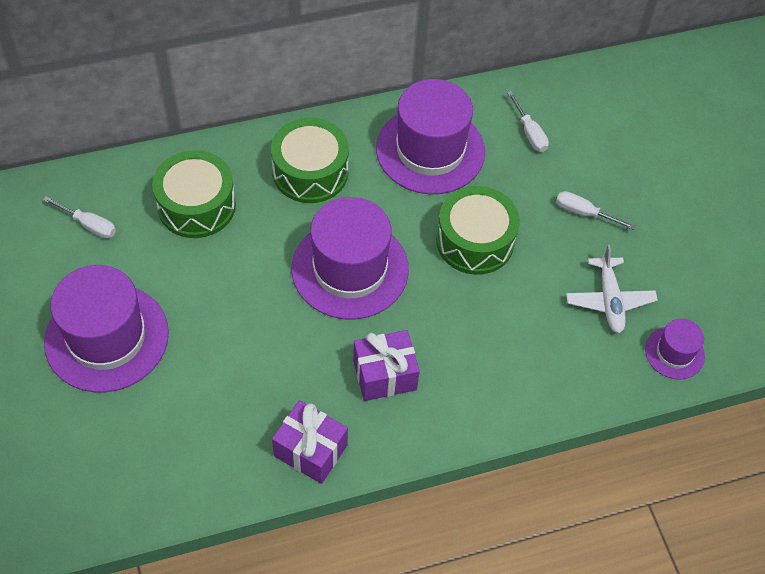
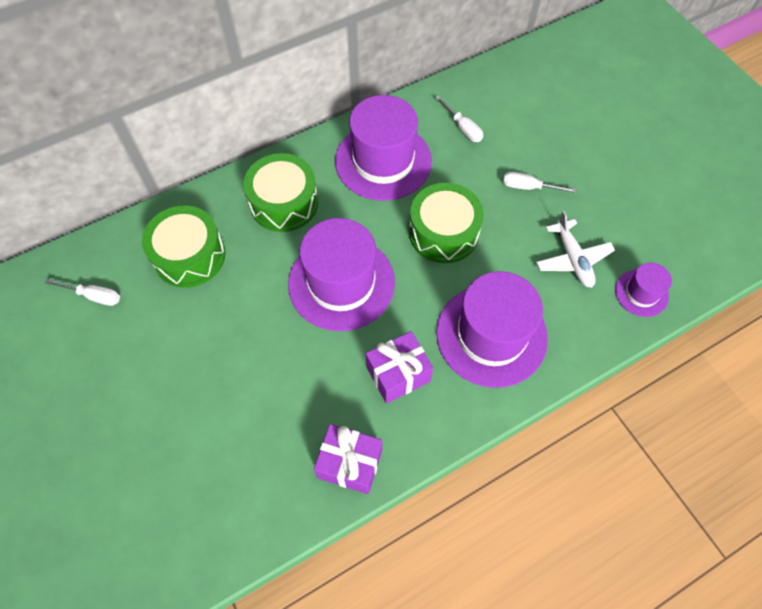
camera: 10 degrees left, 5 degrees up
(107, 337) = (134, 400): purple hat -> purple hat (491, 335)

